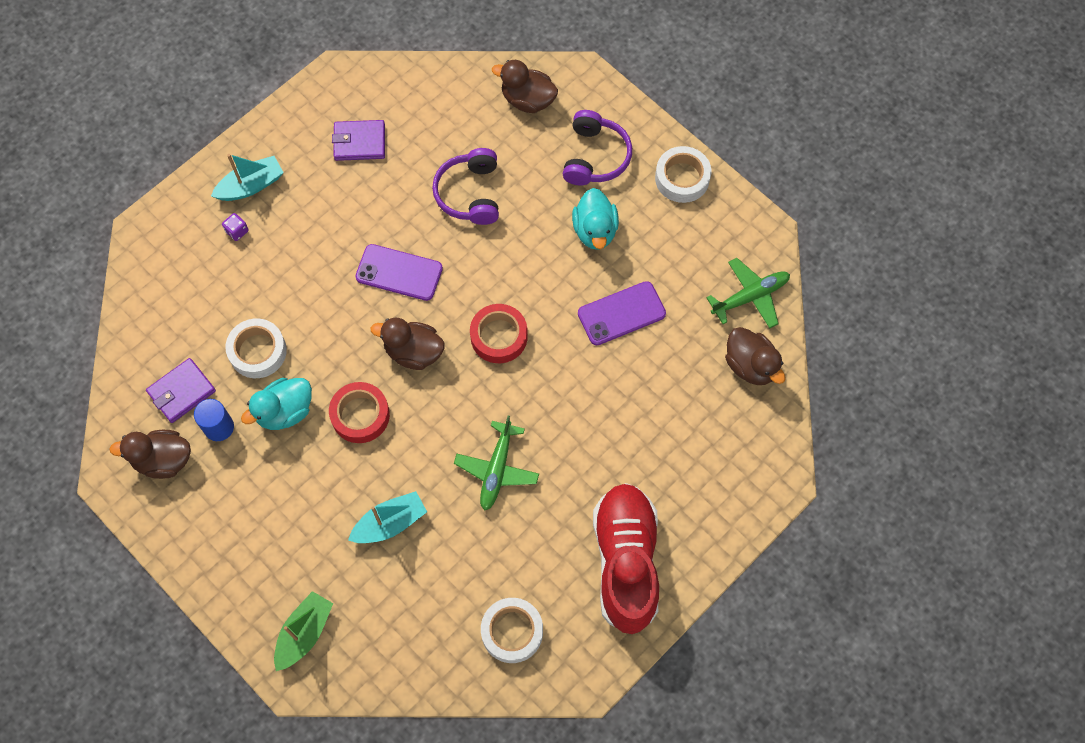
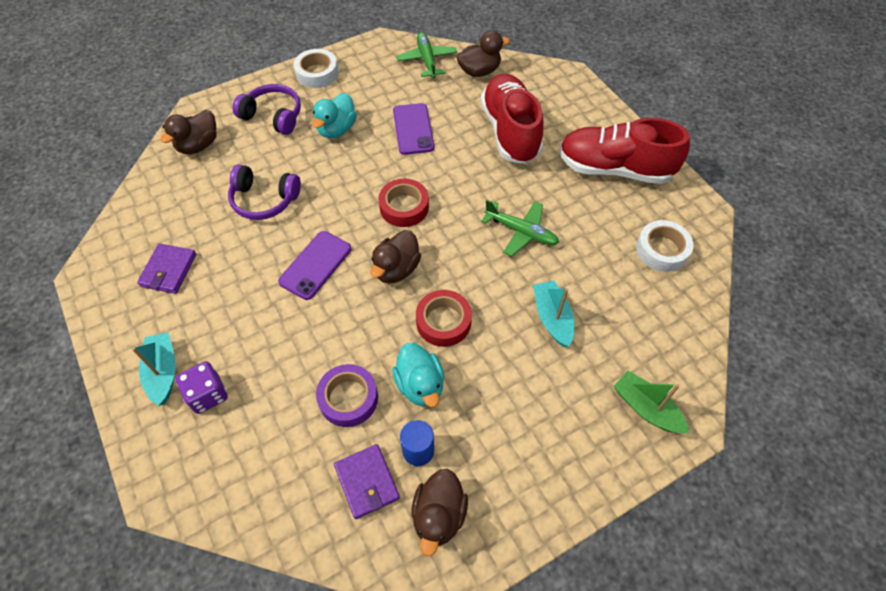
camera: 75 degrees left, 10 degrees down
(237, 231) = (208, 394): purple dice -> purple dice, size x1.78
(258, 351) = (348, 398): white tape -> purple tape
(595, 230) = (337, 129): turquoise duck -> turquoise duck turned 105 degrees clockwise
(652, 426) = (510, 131): none -> red shoe

